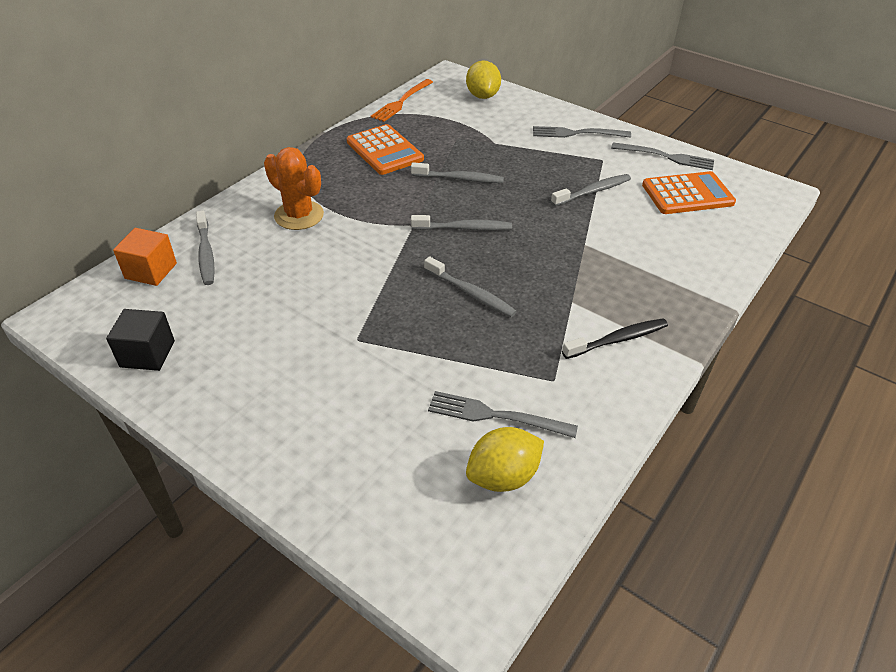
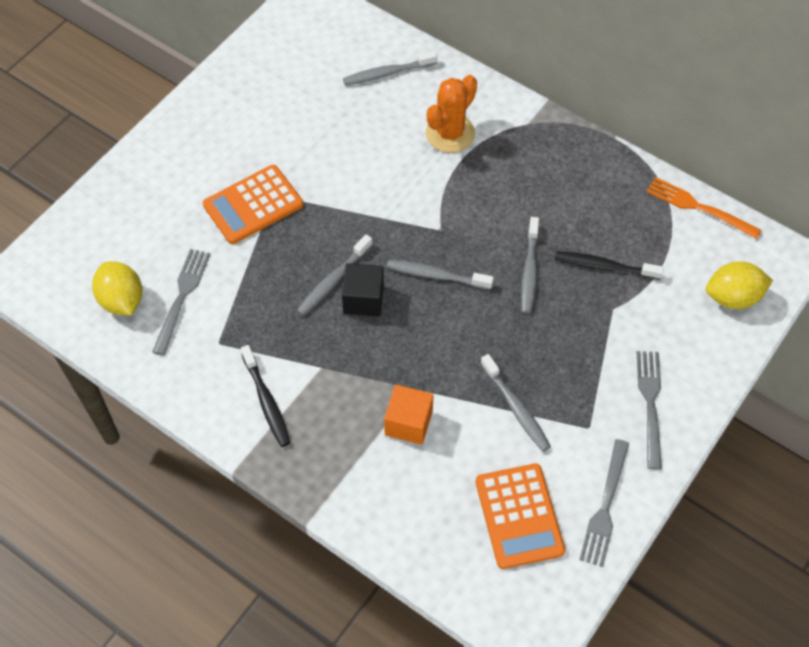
camera: 90 degrees right, 15 degrees up
(147, 354) = (262, 61): black cube -> black cube (363, 299)
(151, 271) = (363, 41): orange cube -> orange cube (408, 423)
(384, 150) = (580, 196): orange calculator -> orange calculator (253, 205)
(455, 144) = (604, 266): none -> black toothbrush
(464, 228) = (436, 275): grey toothbrush -> grey toothbrush turned 105 degrees clockwise

